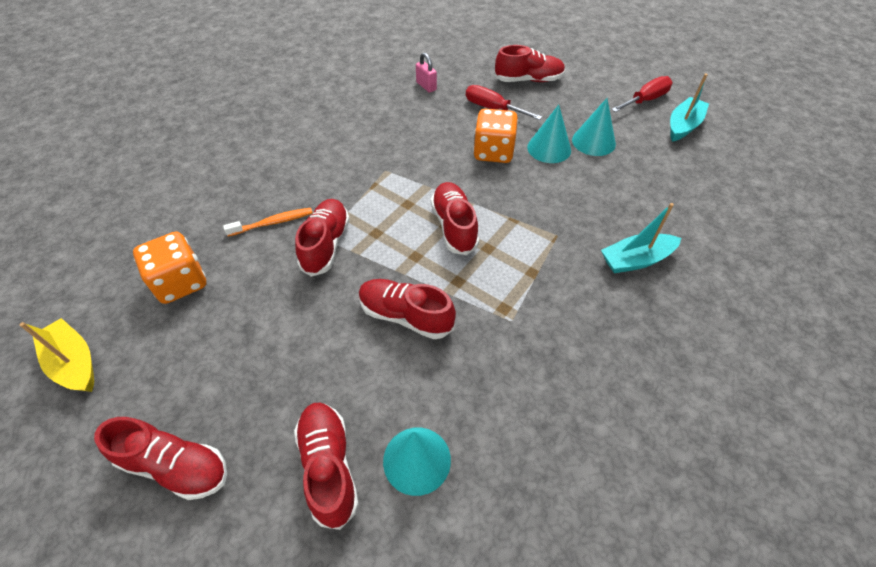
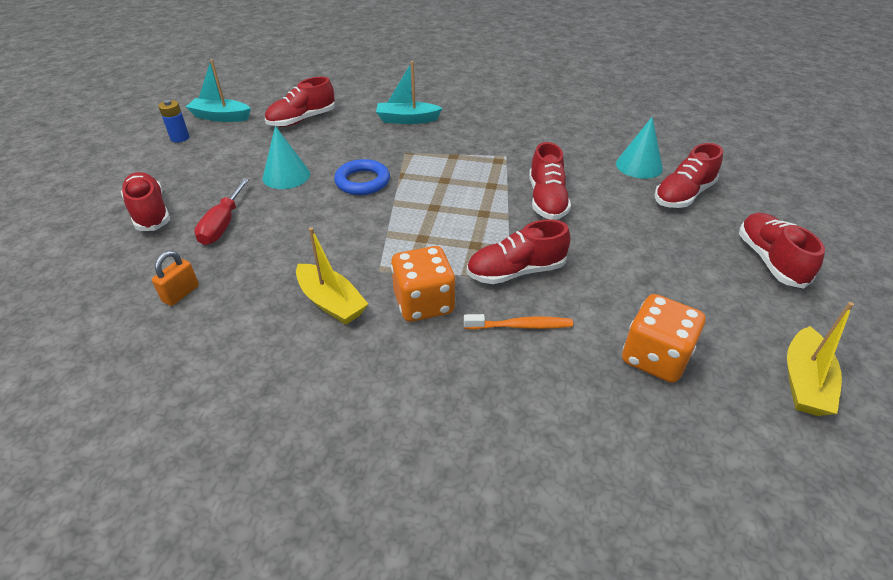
camera: 115 degrees left, 10 degrees down
(272, 223) = (520, 326): orange toothbrush -> orange toothbrush turned 135 degrees clockwise
(370, 141) = (331, 302): none -> yellow boat
(426, 86) = (181, 294): pink padlock -> orange padlock
(454, 226) = (432, 203): red shoe -> red shoe (302, 120)
(493, 152) = (308, 206): orange dice -> orange dice (424, 303)
(515, 191) = (362, 181): none -> blue ring
(593, 141) = (264, 155): turquoise cone -> none
(636, 260) = (407, 120): turquoise boat -> turquoise boat turned 135 degrees clockwise
(645, 100) = (180, 138): red screwdriver -> blue battery

